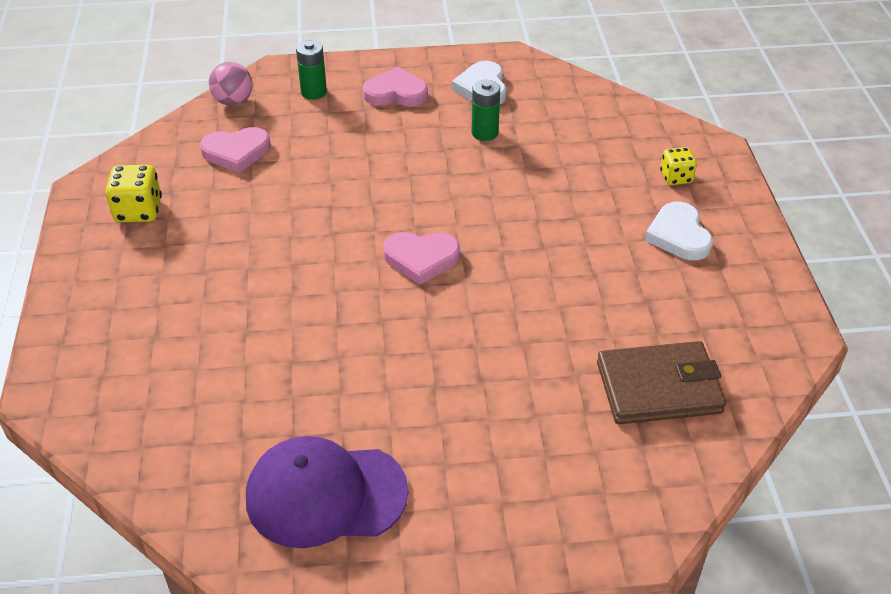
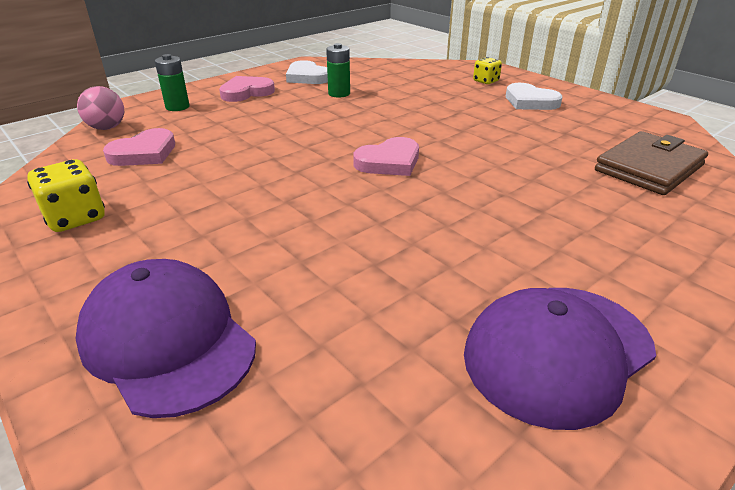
camera: 35 degrees left, 10 degrees down
(116, 352) = (168, 340): none -> purple cap

